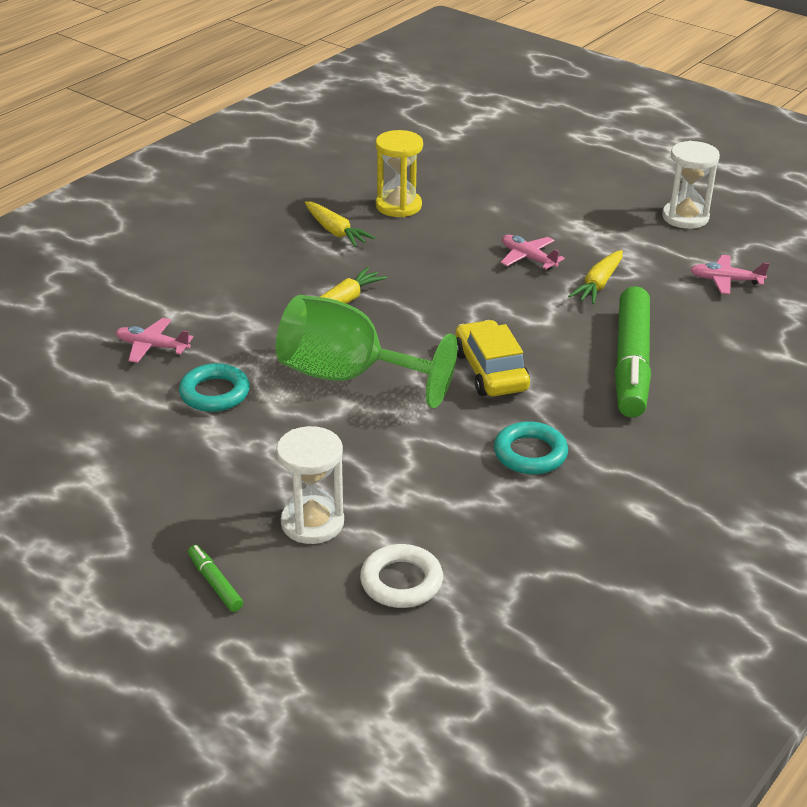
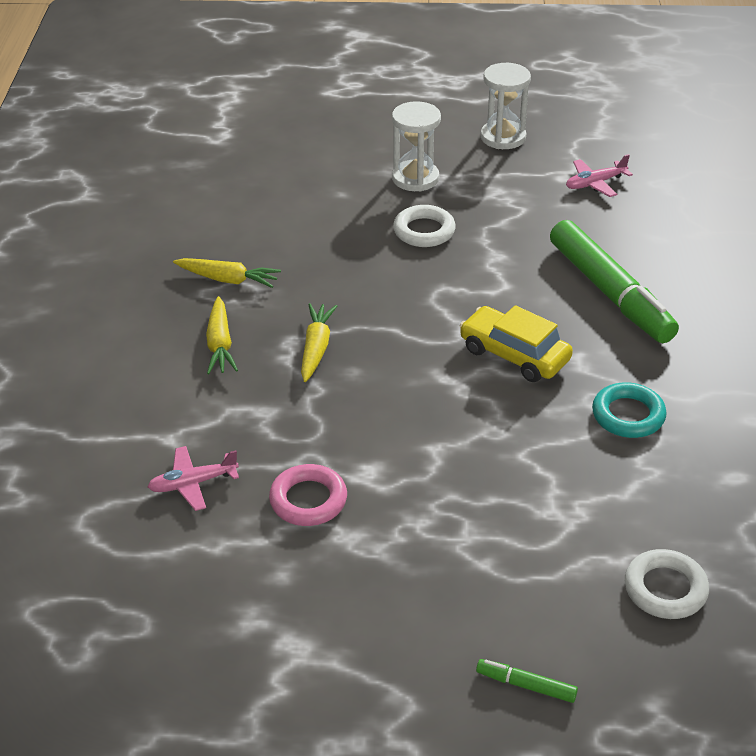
camera: 35 degrees left, 5 degrees up
(214, 393) = (308, 500): turquoise ring -> pink ring
(312, 523) = (537, 578): white hourglass -> white hourglass (415, 178)
(348, 376) = (406, 421): green goblet -> none
(398, 206) = (255, 228): yellow hourglass -> none
(528, 258) = (424, 231): pink plane -> white ring
(598, 284) = (506, 231): yellow carrot -> yellow carrot (220, 344)

